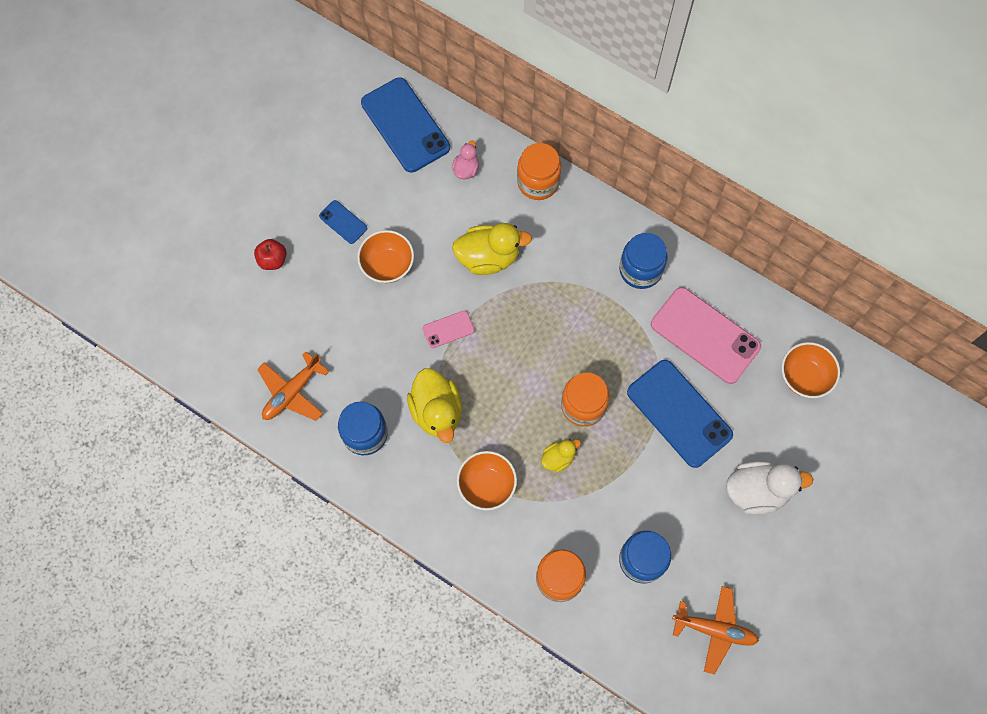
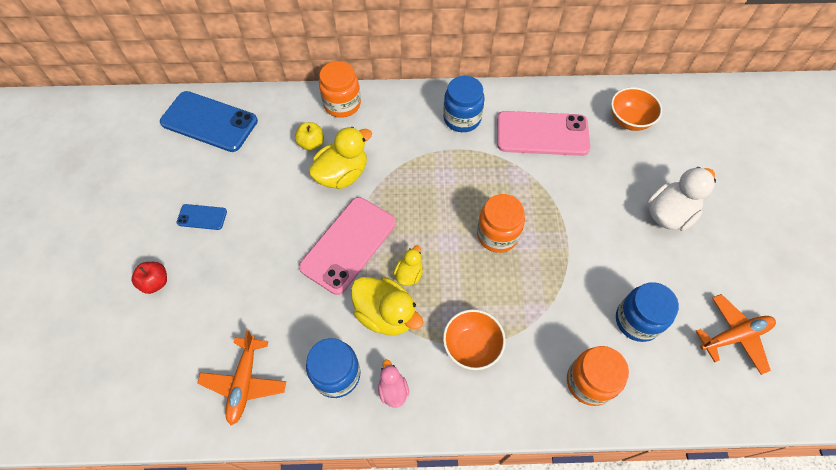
camera: 35 degrees left, 10 degrees down
(387, 265) = (263, 227): orange bowl -> none
(448, 329) = (348, 245): pink phone -> pink phone, size x2.13
(466, 169) = (280, 125): pink duck -> pink duck (393, 390)
(482, 207) = (311, 143): none -> yellow apple
(558, 458) = (511, 286): yellow duck -> yellow duck (409, 274)
(679, 413) = (570, 196): blue phone -> none

